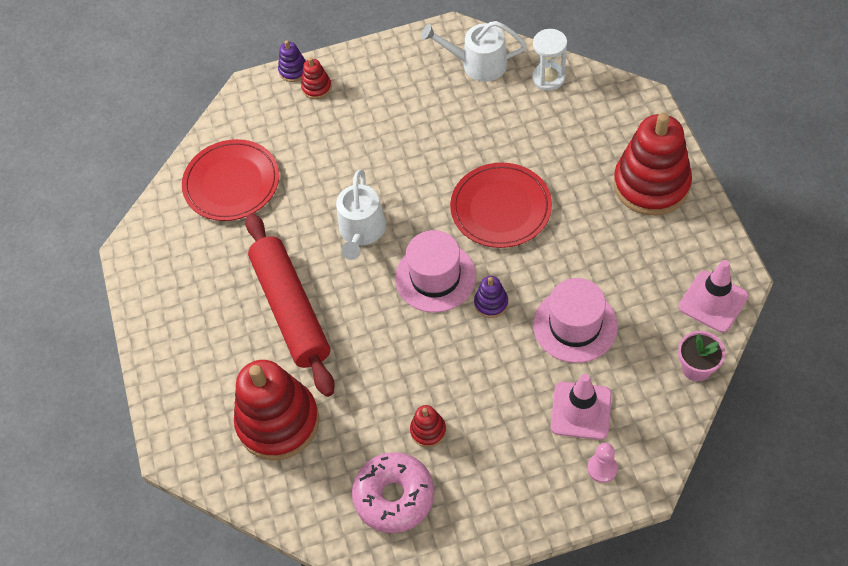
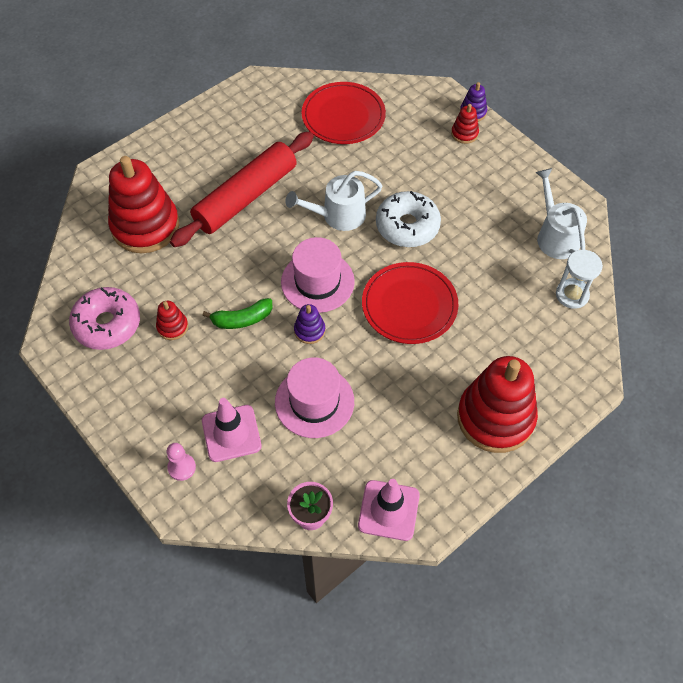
camera: 60 degrees right, 0 degrees up
(406, 176) = (407, 226): none -> white donut
(449, 361) = (242, 319): none -> green banana

